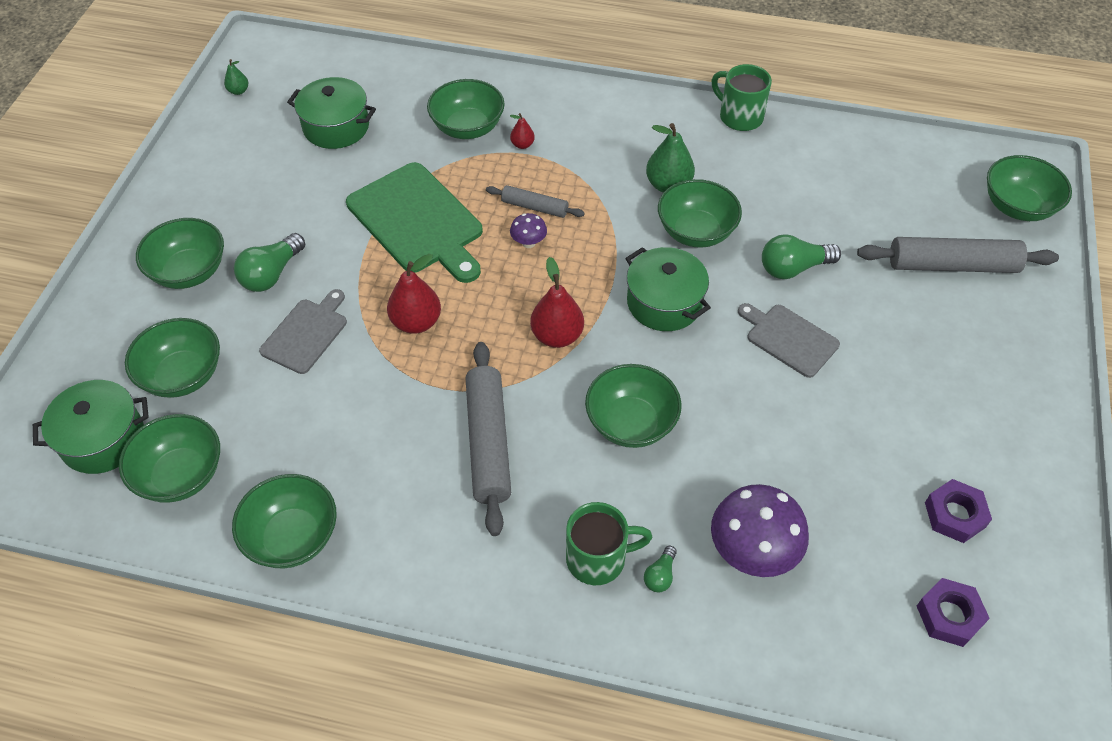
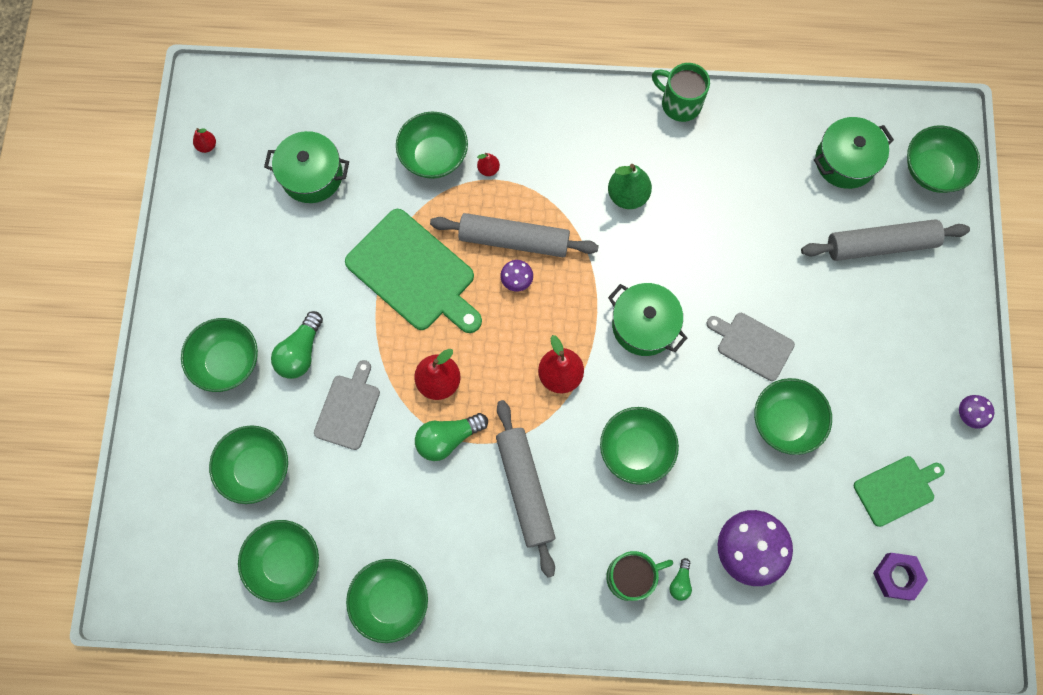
camera: 10 degrees left, 20 degrees up
(103, 439) = (210, 541): green pot -> green pot (845, 161)
(238, 91) = (207, 146): green pear -> red pear
(534, 207) = (514, 240): grey rolling pin -> grey rolling pin, size x1.81
(696, 232) = (659, 244): green bowl -> green bowl (785, 421)
(793, 268) = (747, 270): green light bulb -> green light bulb (448, 438)
(955, 515) = (896, 489): purple nut -> green cutting board
(1052, 447) = (968, 415): none -> purple mushroom

